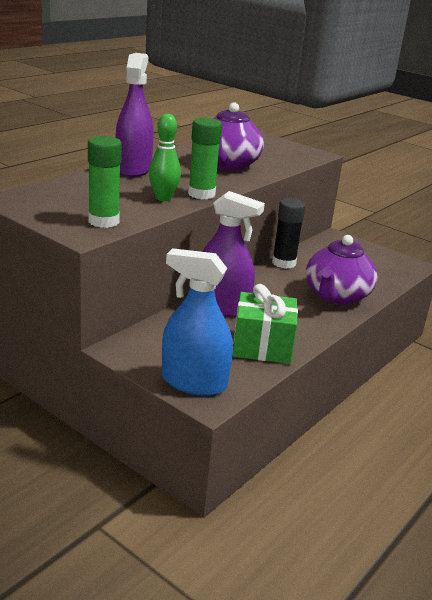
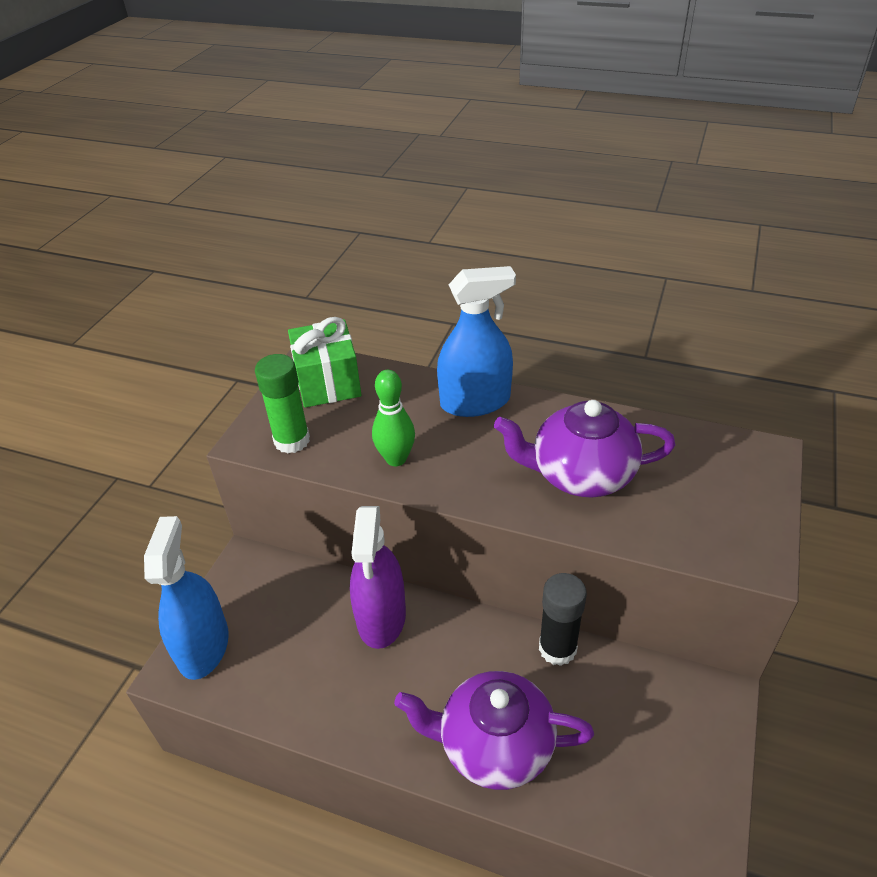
camera: 75 degrees right, 15 degrees up
(133, 169) = (475, 402): purple spray bottle -> blue spray bottle
(201, 194) = (437, 486): green glue stick -> none
(262, 346) = (304, 689): green gift -> green gift (328, 382)

